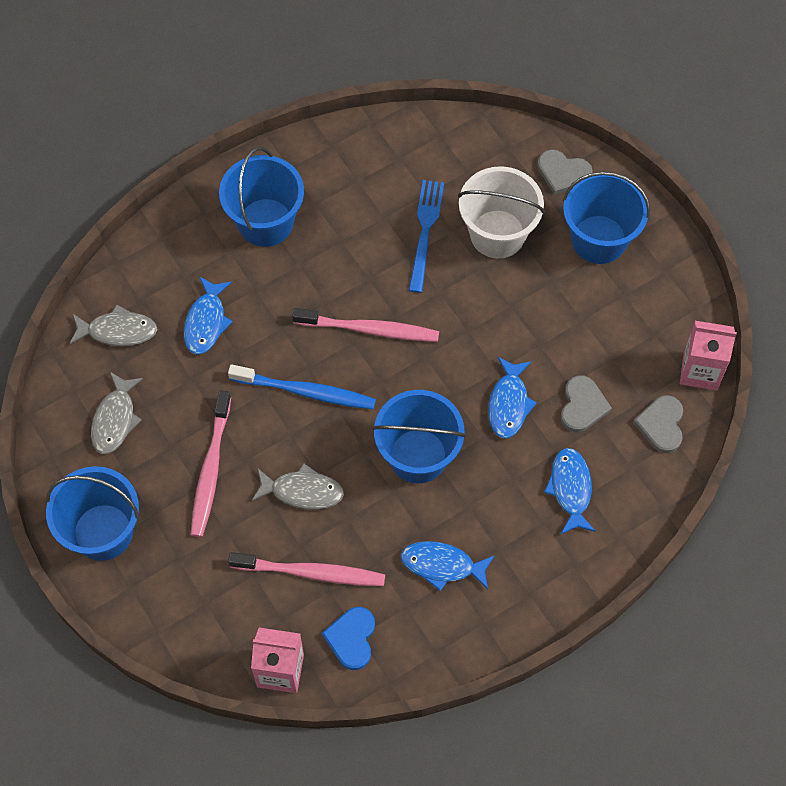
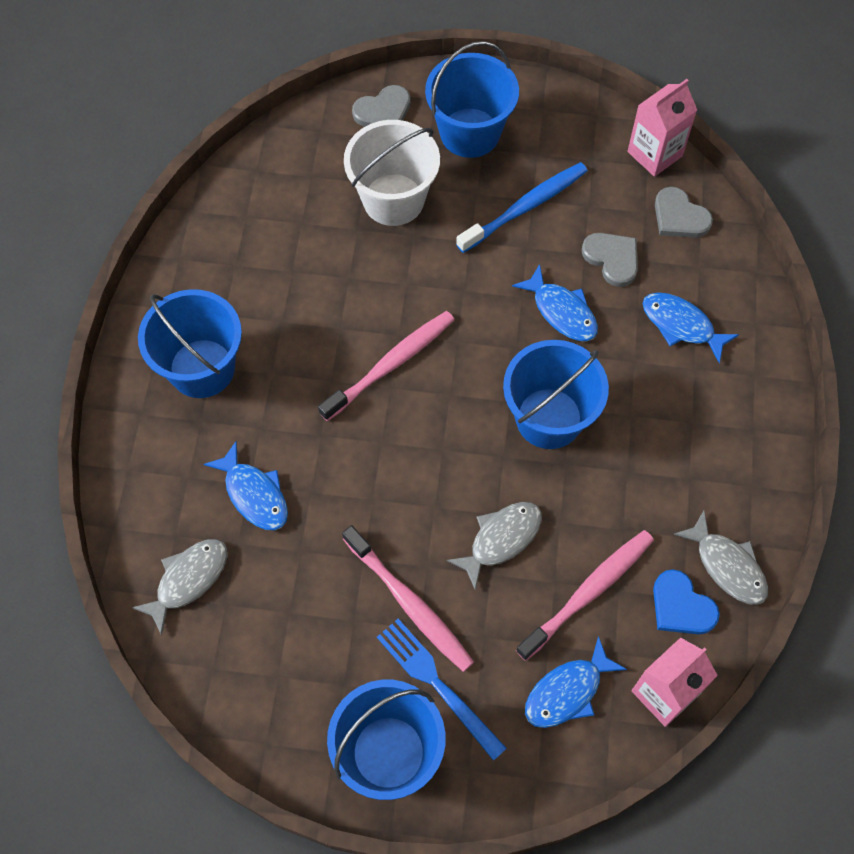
camera: 50 degrees left, 0 degrees up
(115, 419) = (279, 652): grey fish -> grey fish (727, 566)
(306, 391) = (404, 462): blue toothbrush -> blue toothbrush (525, 207)
(425, 231) = (337, 250): blue fork -> blue fork (437, 684)
(442, 565) = (670, 478): blue fish -> blue fish (567, 691)

